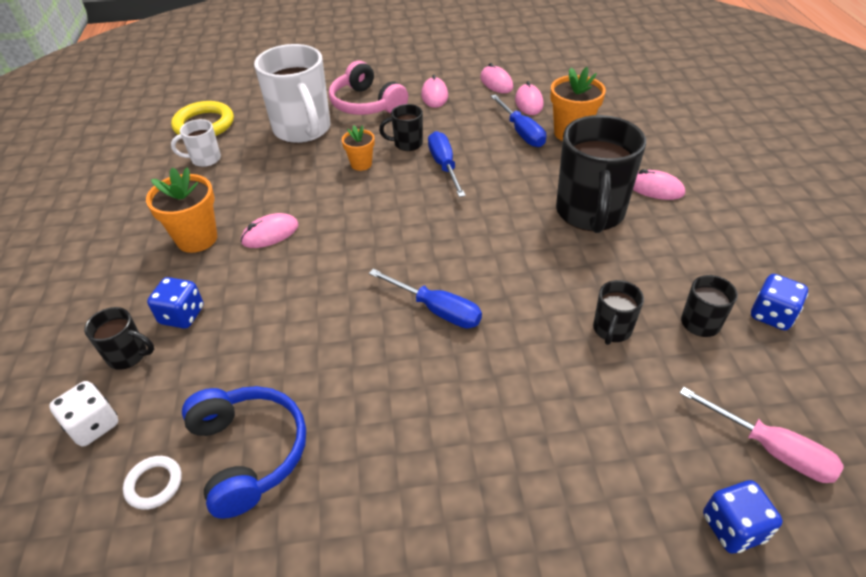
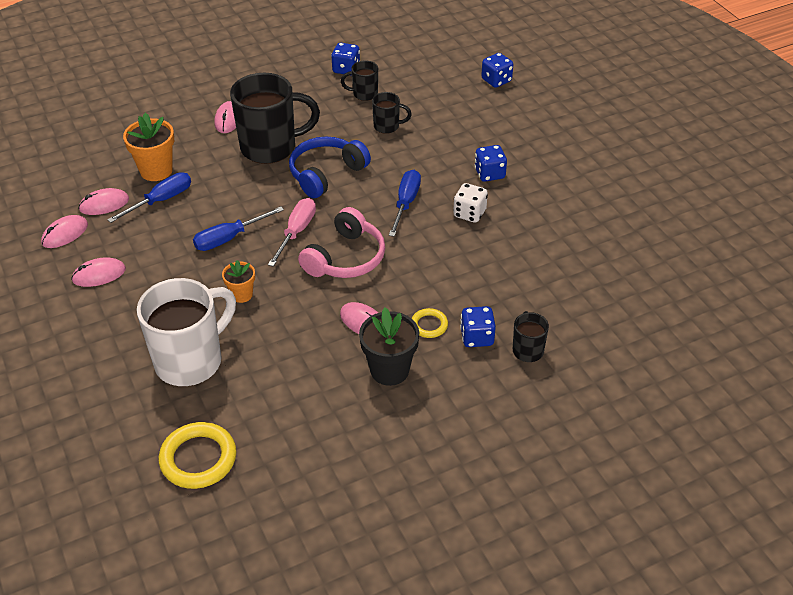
camera: 110 degrees left, 0 degrees up
(94, 425) = (588, 337): white dice -> white dice (469, 213)
(154, 484) = (604, 287): white ring -> none
(197, 239) = (389, 370): orange flower pot -> black flower pot
(205, 159) = (267, 423): white mug -> none
(229, 281) = (429, 325): none -> yellow ring
(249, 453) = (560, 254): blue headphones -> blue headphones (326, 174)
(366, 104) = (126, 325): pink headphones -> pink headphones (346, 258)
(407, 144) = (199, 272): black mug -> none
(460, 423) = (489, 174): none -> blue dice
(770, 449) = (445, 70): pink screwdriver -> pink screwdriver (296, 232)

